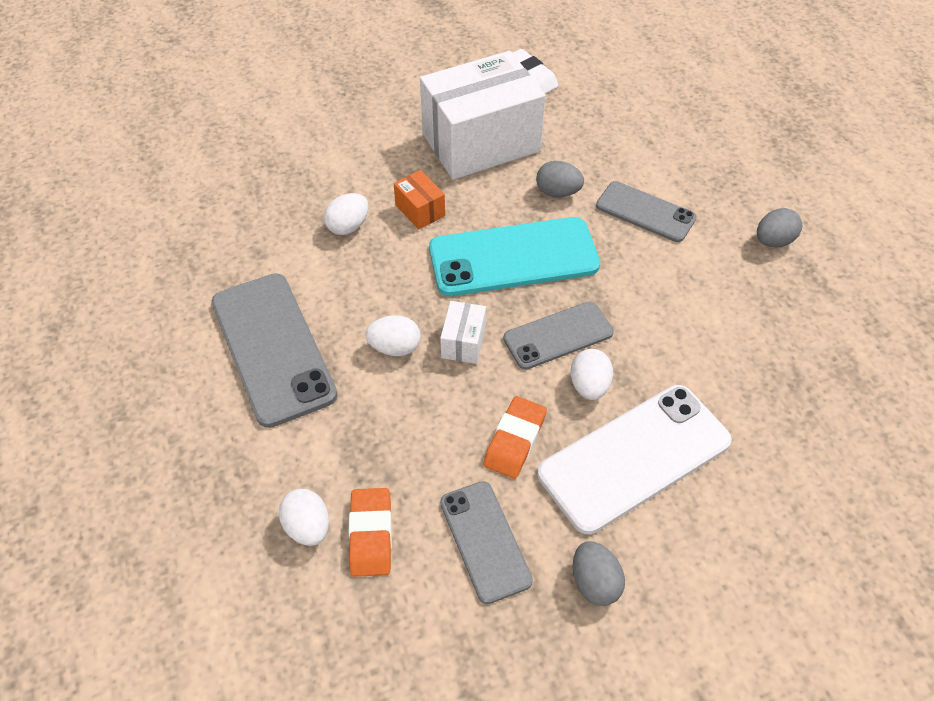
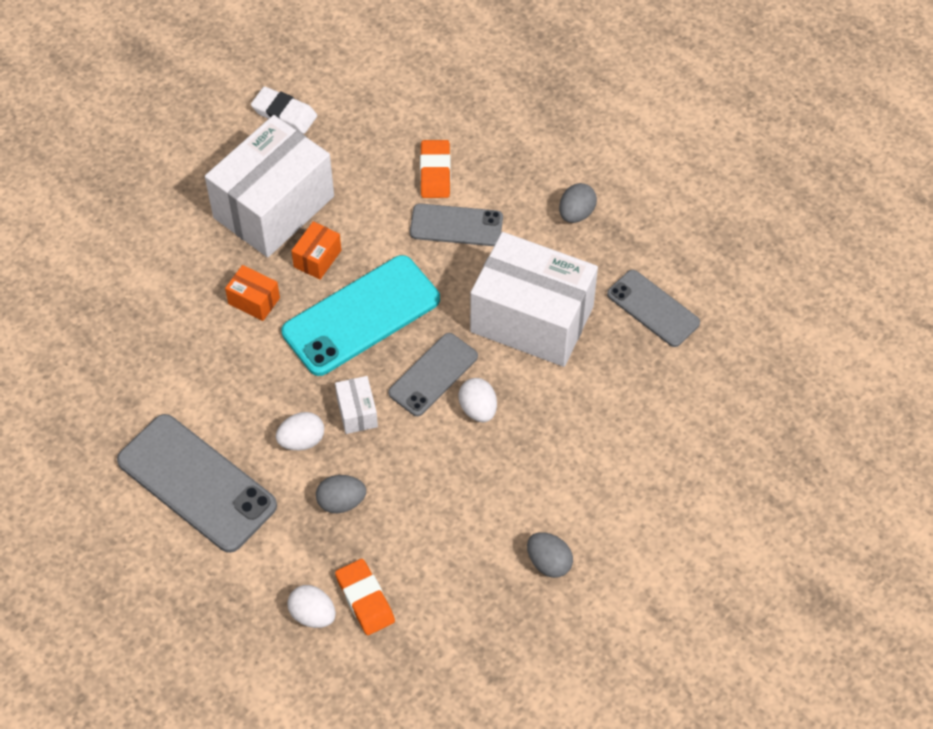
camera: 25 degrees left, 5 degrees up
(348, 226) = (197, 342): white egg -> none
(485, 541) = (454, 567): grey phone -> grey phone (653, 308)
(498, 195) = (317, 258): none -> orange box
(515, 440) = (439, 479): orange eraser -> orange eraser (435, 172)
(558, 192) = (370, 234): grey egg -> grey egg (341, 502)
(634, 457) = (538, 454): white phone -> none
(685, 321) = (532, 319): none -> white box

